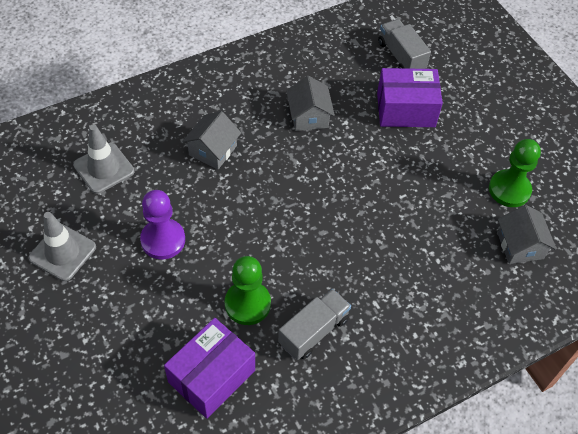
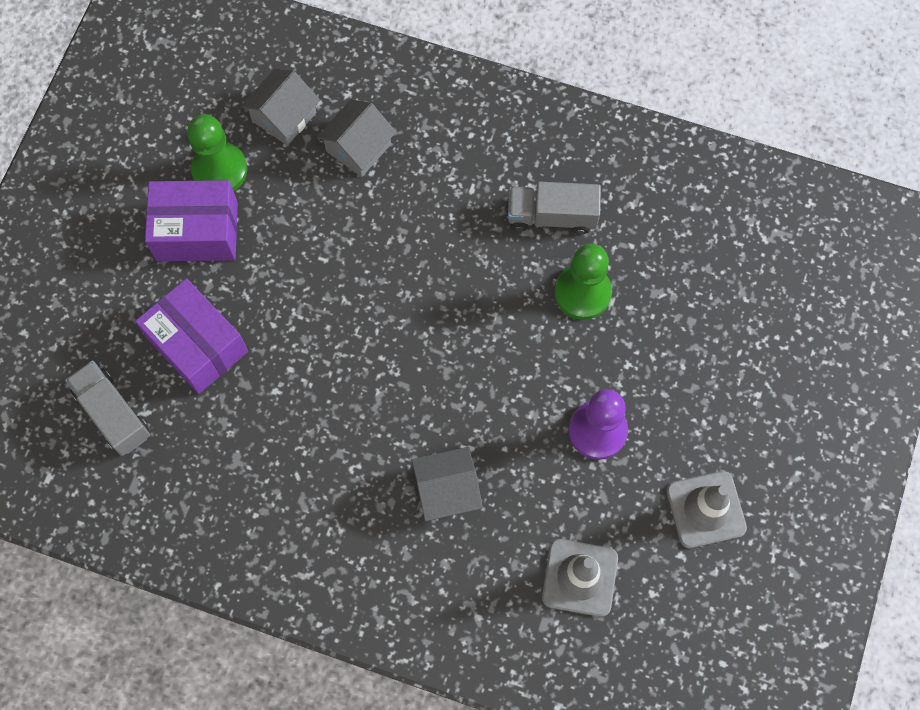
camera: 130 degrees left, 15 degrees up
(211, 376) = (676, 259): purple box -> purple box (197, 231)
(309, 116) = (303, 435): grey house -> grey house (358, 147)
(401, 56) = (113, 414): grey truck -> grey truck turned 120 degrees clockwise

